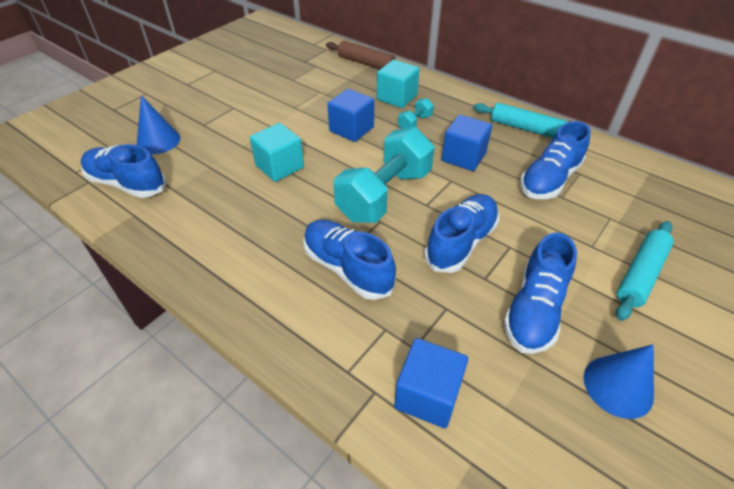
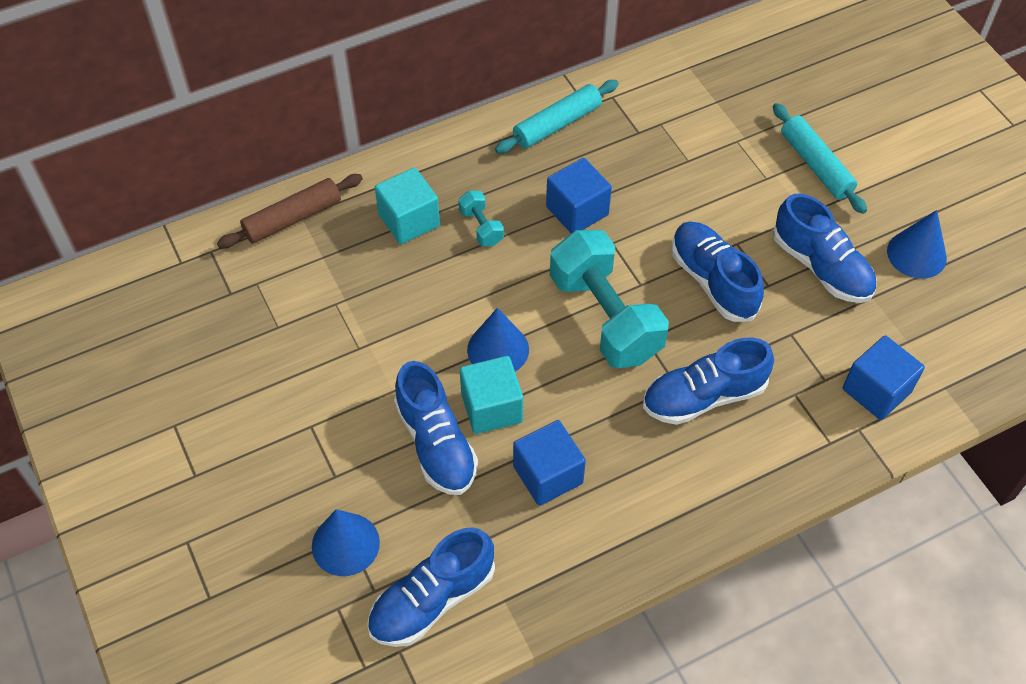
camera: 65 degrees left, 10 degrees up
(326, 156) = (498, 349): none -> blue cone
(351, 129) = (454, 300): blue cube -> blue cube (548, 475)
(549, 180) = (657, 155): blue shoe -> blue shoe (436, 443)

